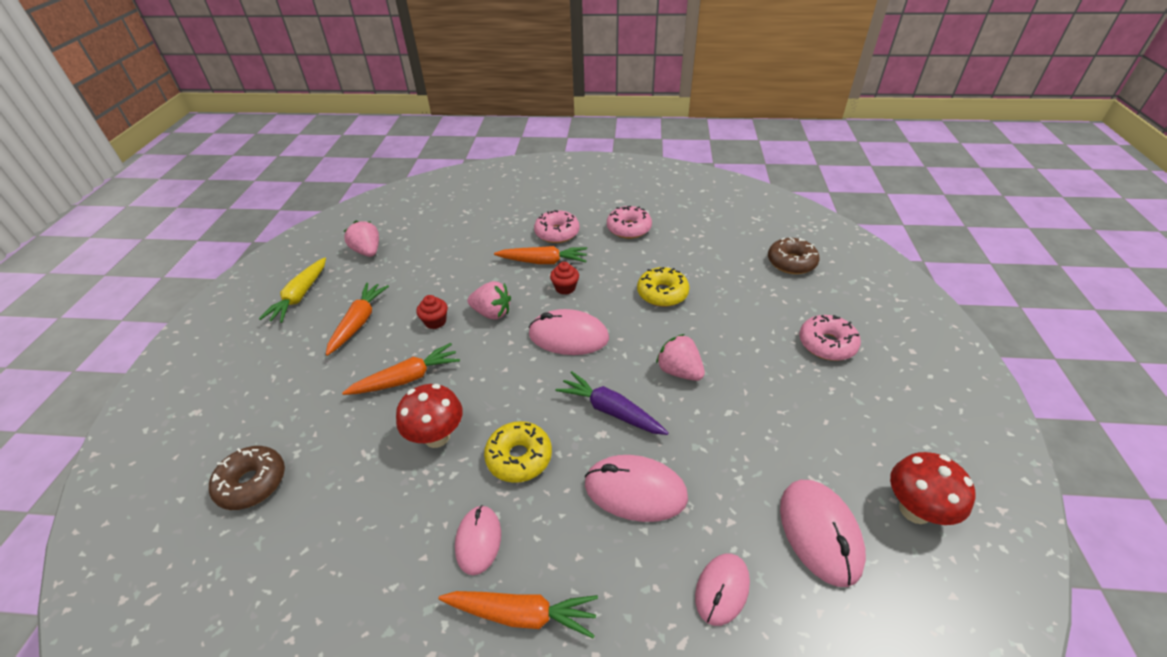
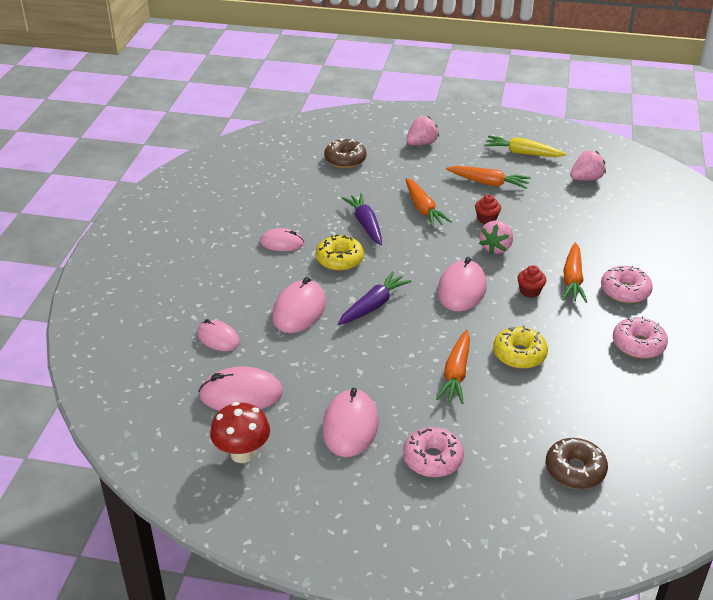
camera: 95 degrees right, 5 degrees down
(437, 437) = (365, 224): red mushroom -> purple carrot
(522, 614) = (231, 258): orange carrot -> orange carrot (456, 373)
(679, 371) = (410, 349): pink strawberry -> pink strawberry (421, 143)
(817, 411) = (350, 426): none -> pink mouse

